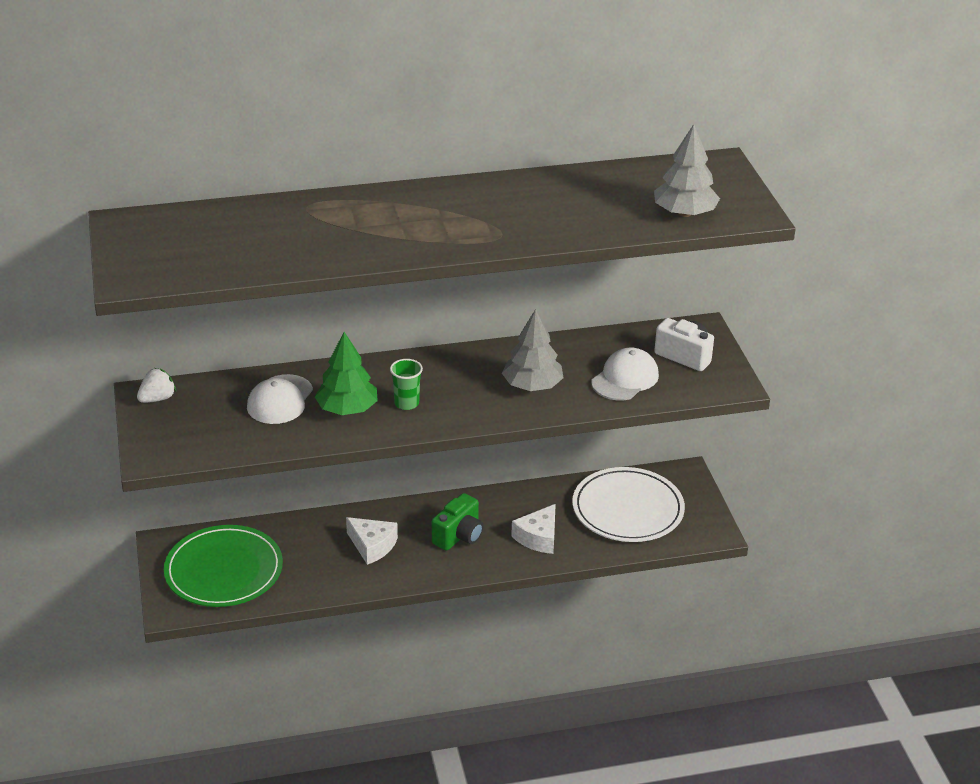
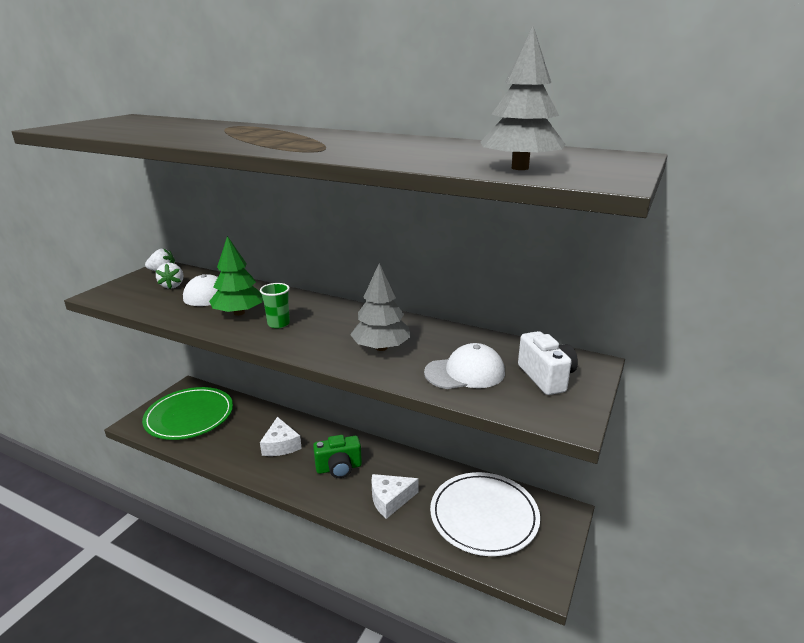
camera: 40 degrees right, 10 degrees down
(210, 411) = (172, 286): none -> white strawberry

